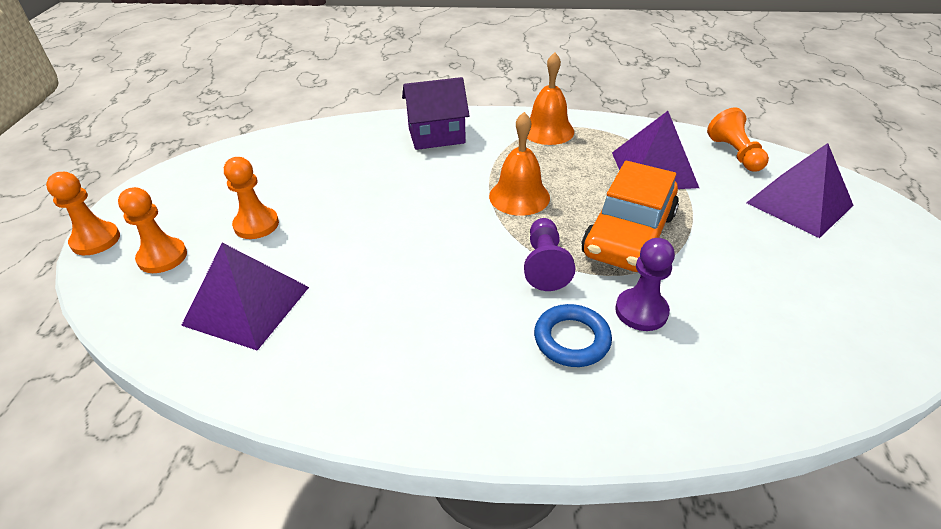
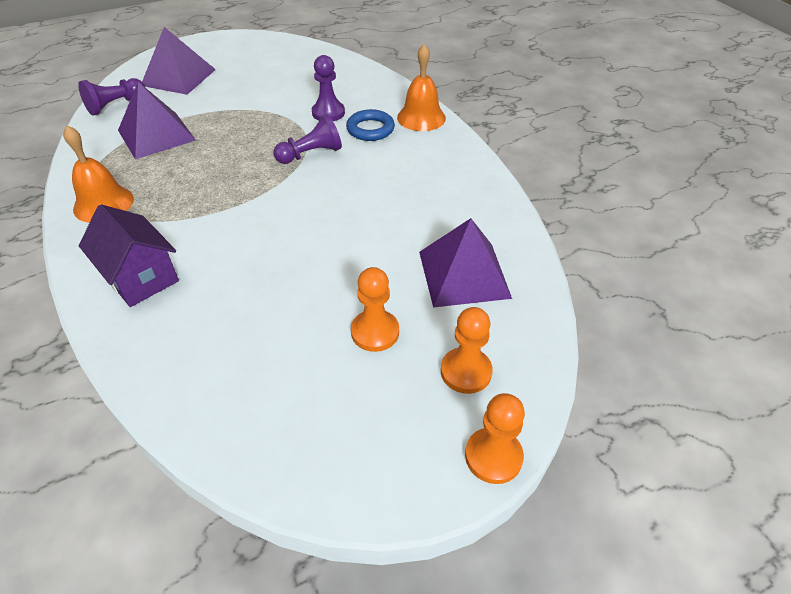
camera: 120 degrees left, 5 degrees up
(519, 196) = (232, 188): orange bell -> orange bell (421, 117)
(629, 235) = (254, 130): orange car -> none
(735, 154) = (115, 105): orange pawn -> purple pawn

